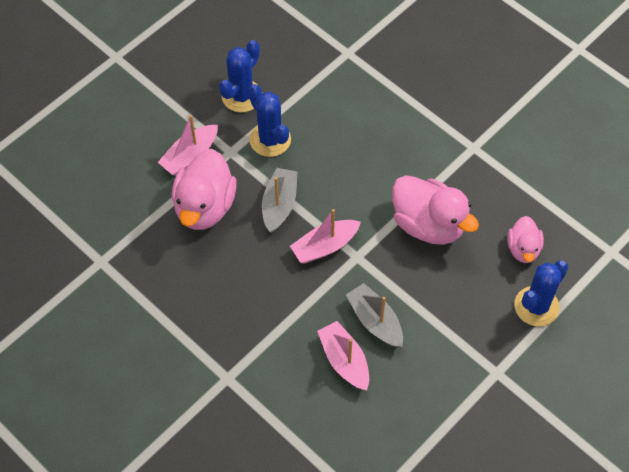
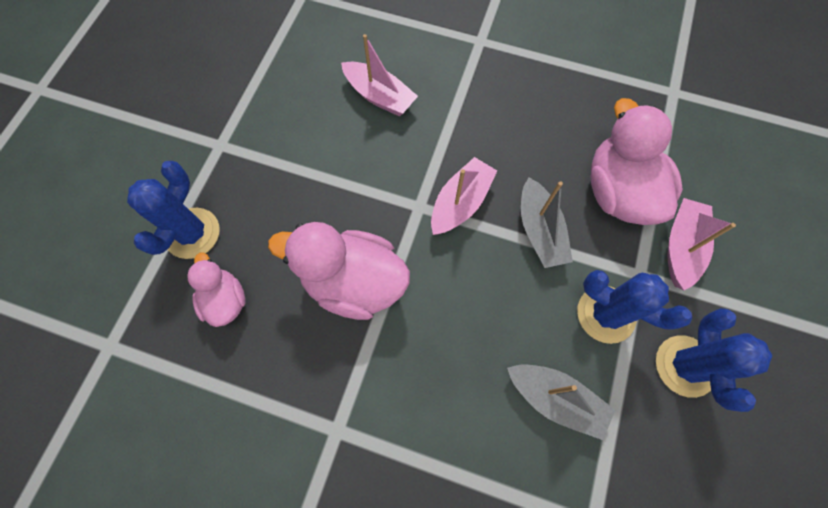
camera: 155 degrees right, 10 degrees up
(375, 321) = (366, 145): grey boat -> grey boat (555, 399)

